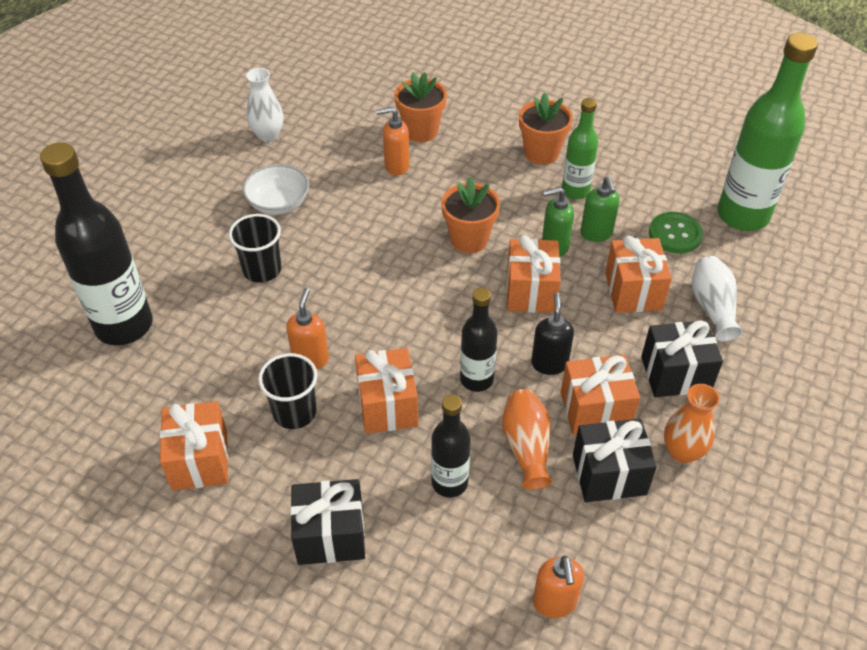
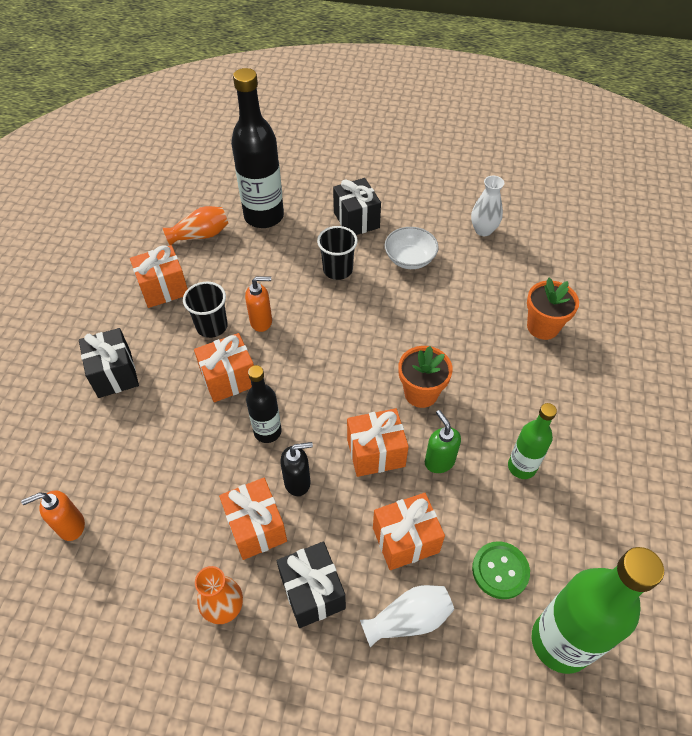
camera: 75 degrees right, 5 degrees up
(396, 166) = (488, 320): orange soap dispenser -> none
(449, 483) = (166, 435): black bottle -> none
(526, 447) = (208, 481): orange vase -> orange vase (200, 235)
(541, 153) = (562, 427): orange flower pot -> none
(596, 234) = (470, 495): green soap dispenser -> none
(609, 474) = (191, 548): black gift -> black gift (356, 220)

